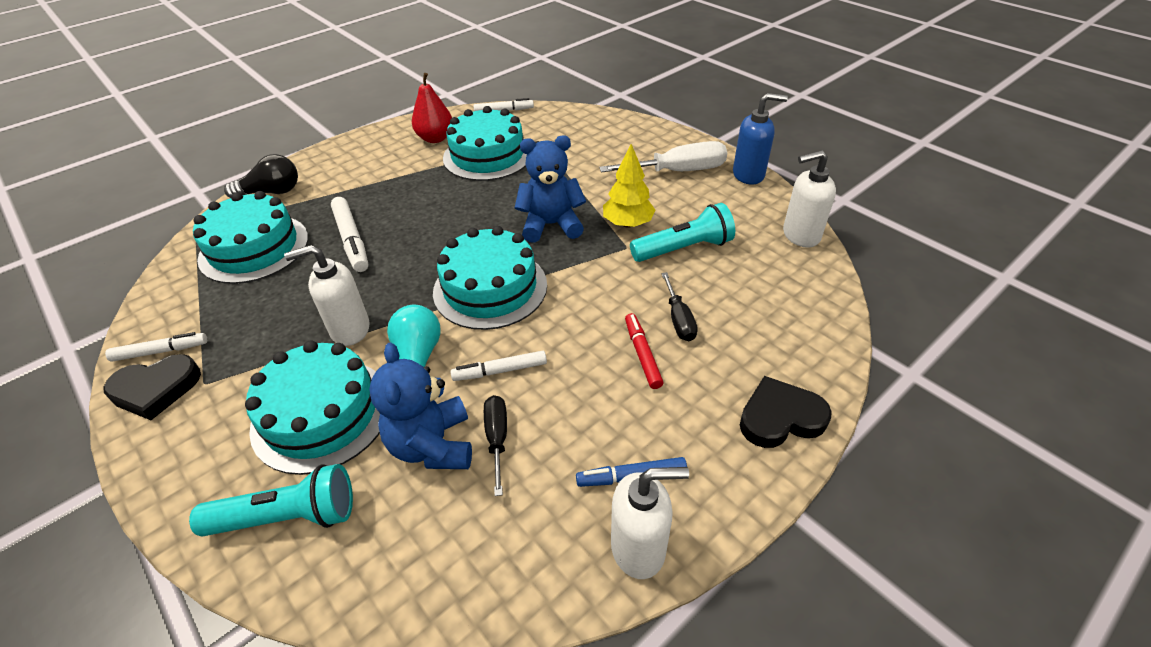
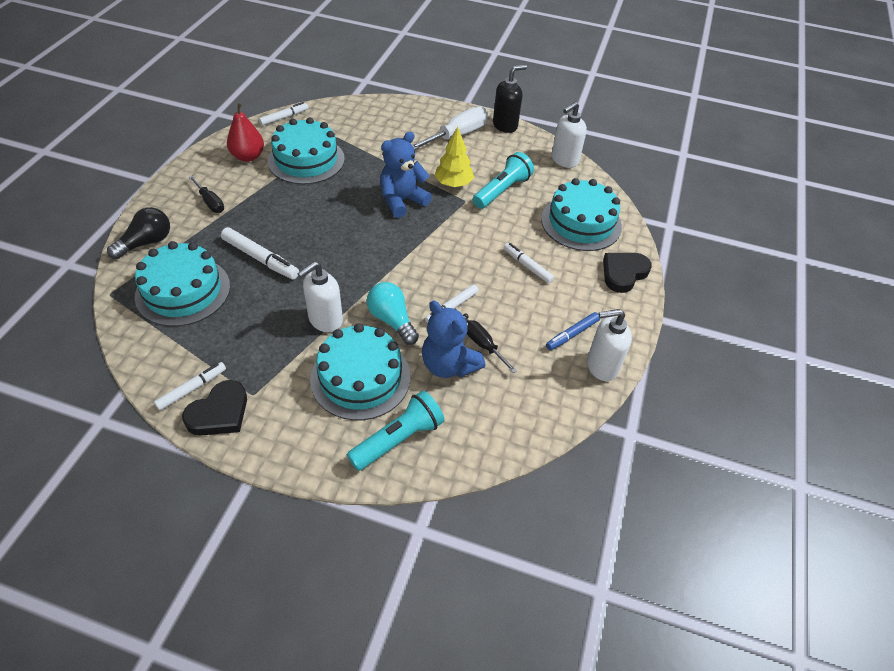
camera: 35 degrees left, 5 degrees up
(490, 288) = (398, 258): turquoise cake -> turquoise cake (581, 222)
(639, 548) = (601, 366): white soap dispenser -> white soap dispenser turned 150 degrees counterclockwise
(642, 354) = (527, 266): red marker -> white marker
(679, 319) = (532, 237): black screwdriver -> black screwdriver (210, 202)
(748, 175) = (505, 125): blue soap dispenser -> black soap dispenser

